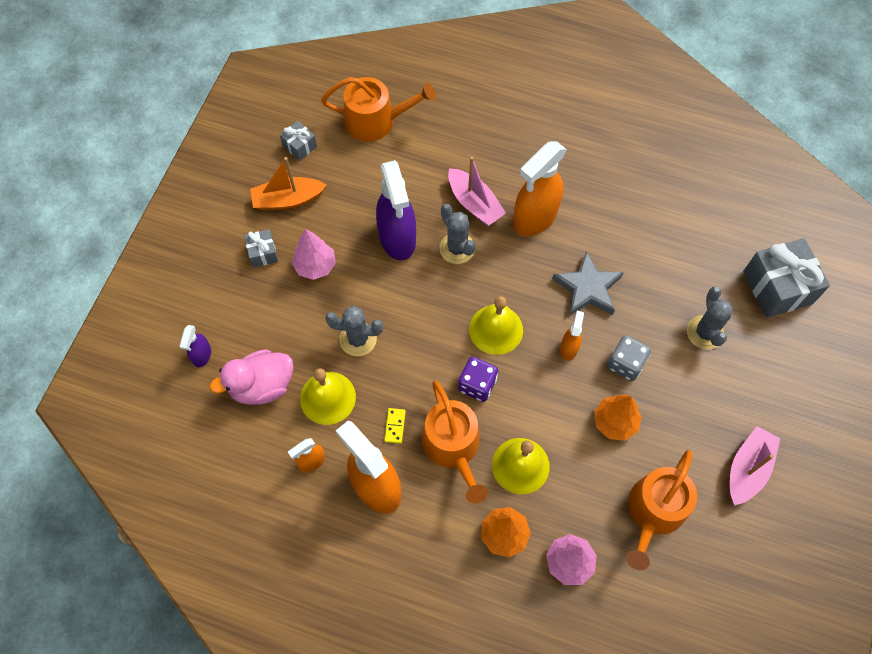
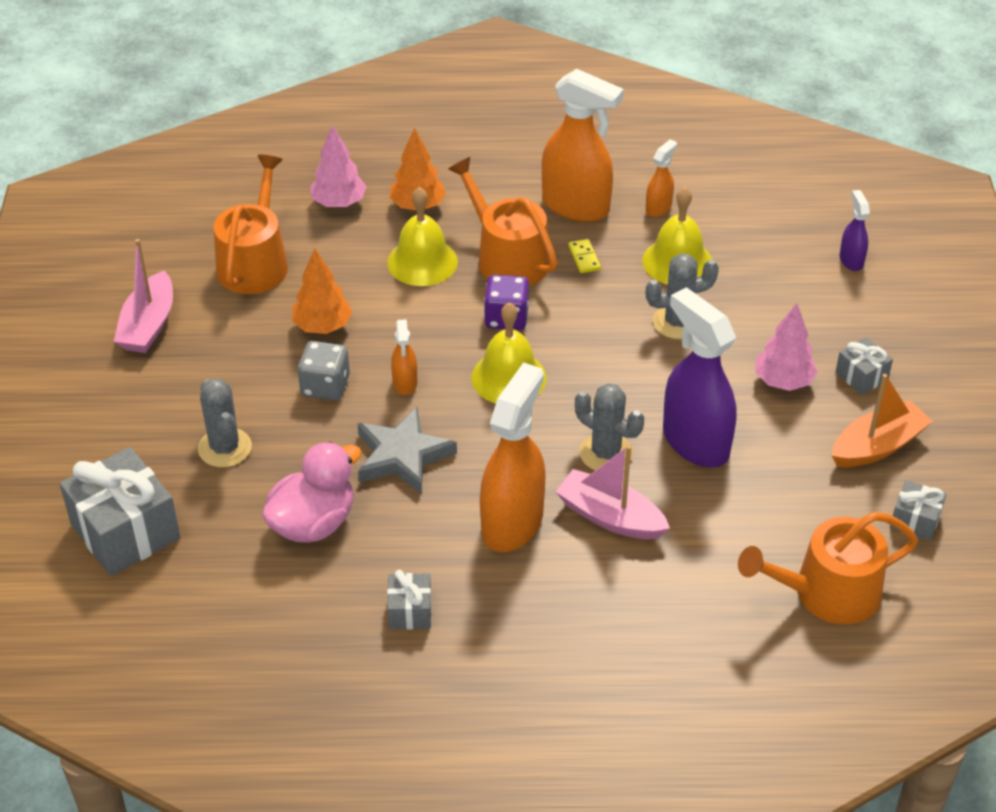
camera: 160 degrees right, 20 degrees down
(262, 386) = (760, 252): pink duck -> pink duck (313, 523)
(613, 181) = (410, 611): none -> grey gift

